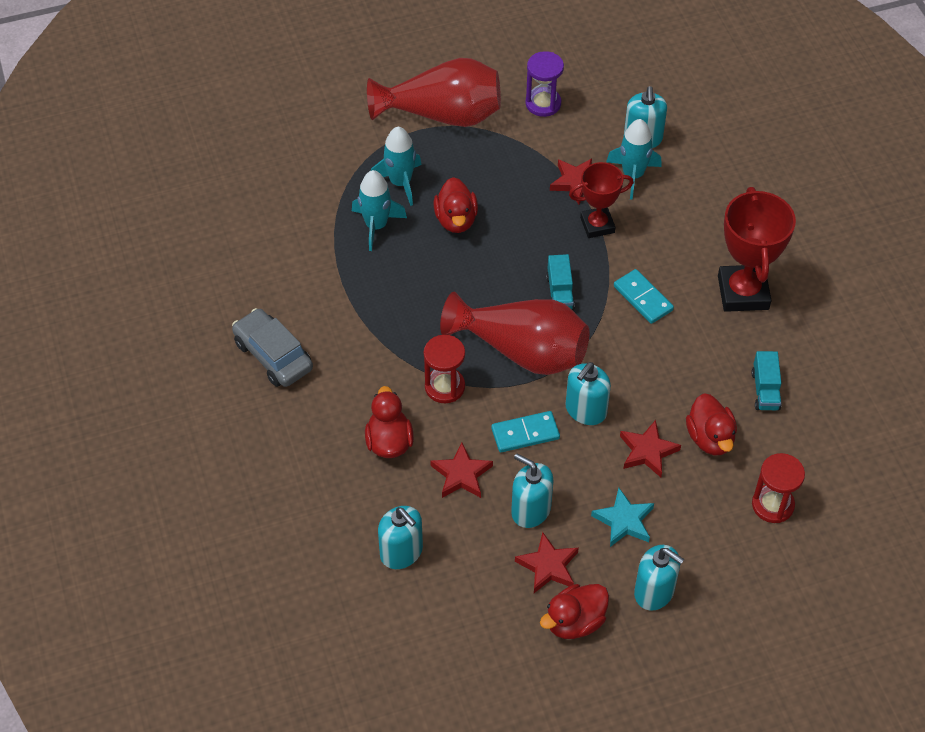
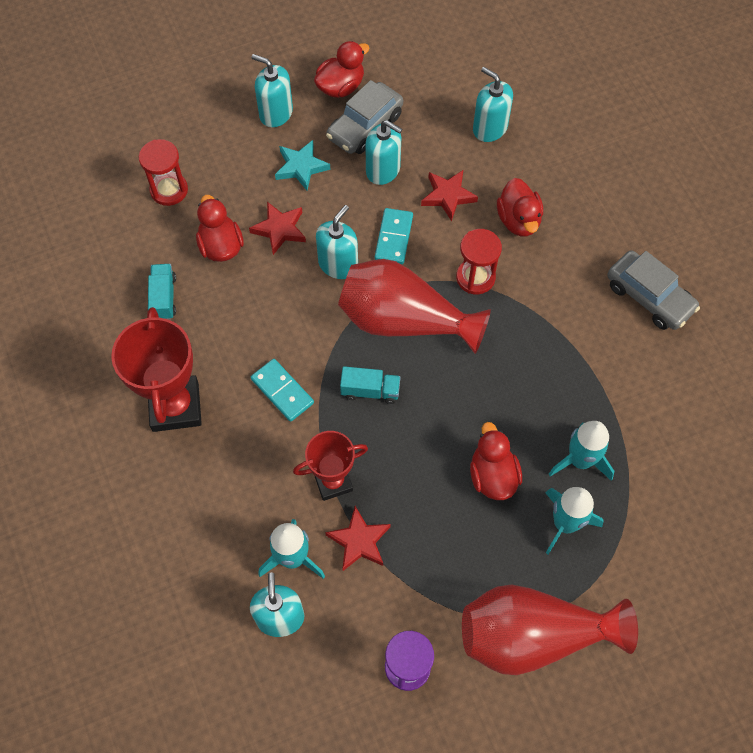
camera: 175 degrees right, 10 degrees up
(525, 433) = (394, 238): turquoise domino -> turquoise domino turned 60 degrees counterclockwise
(548, 566) = (365, 126): red star -> grey car
(560, 293) = (370, 391): turquoise truck -> turquoise truck turned 105 degrees clockwise

